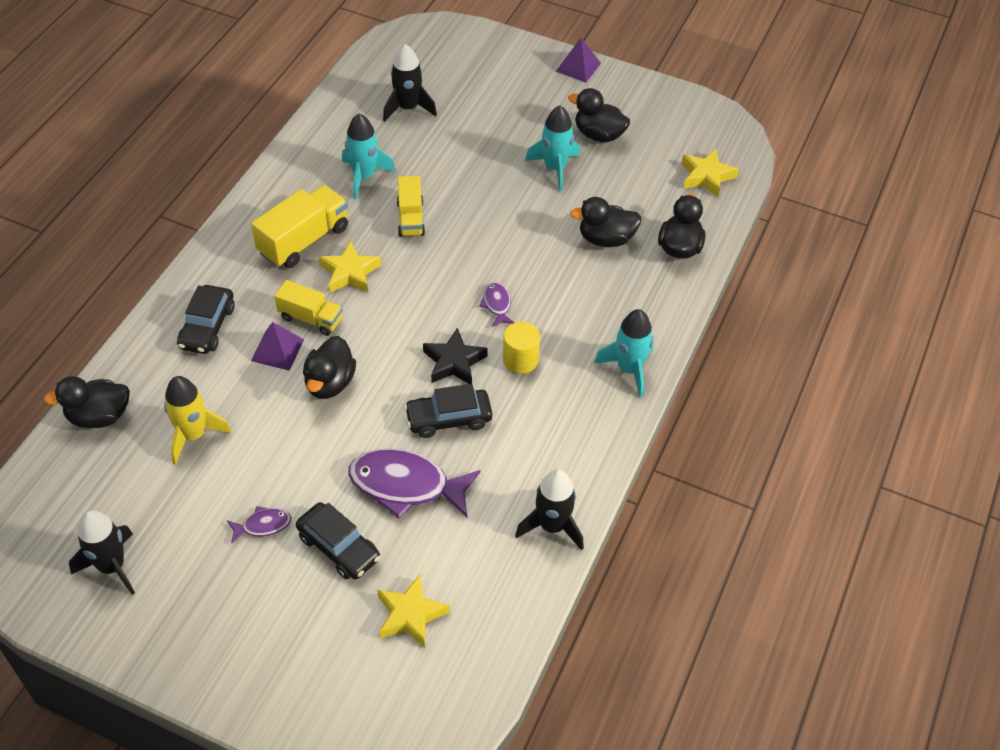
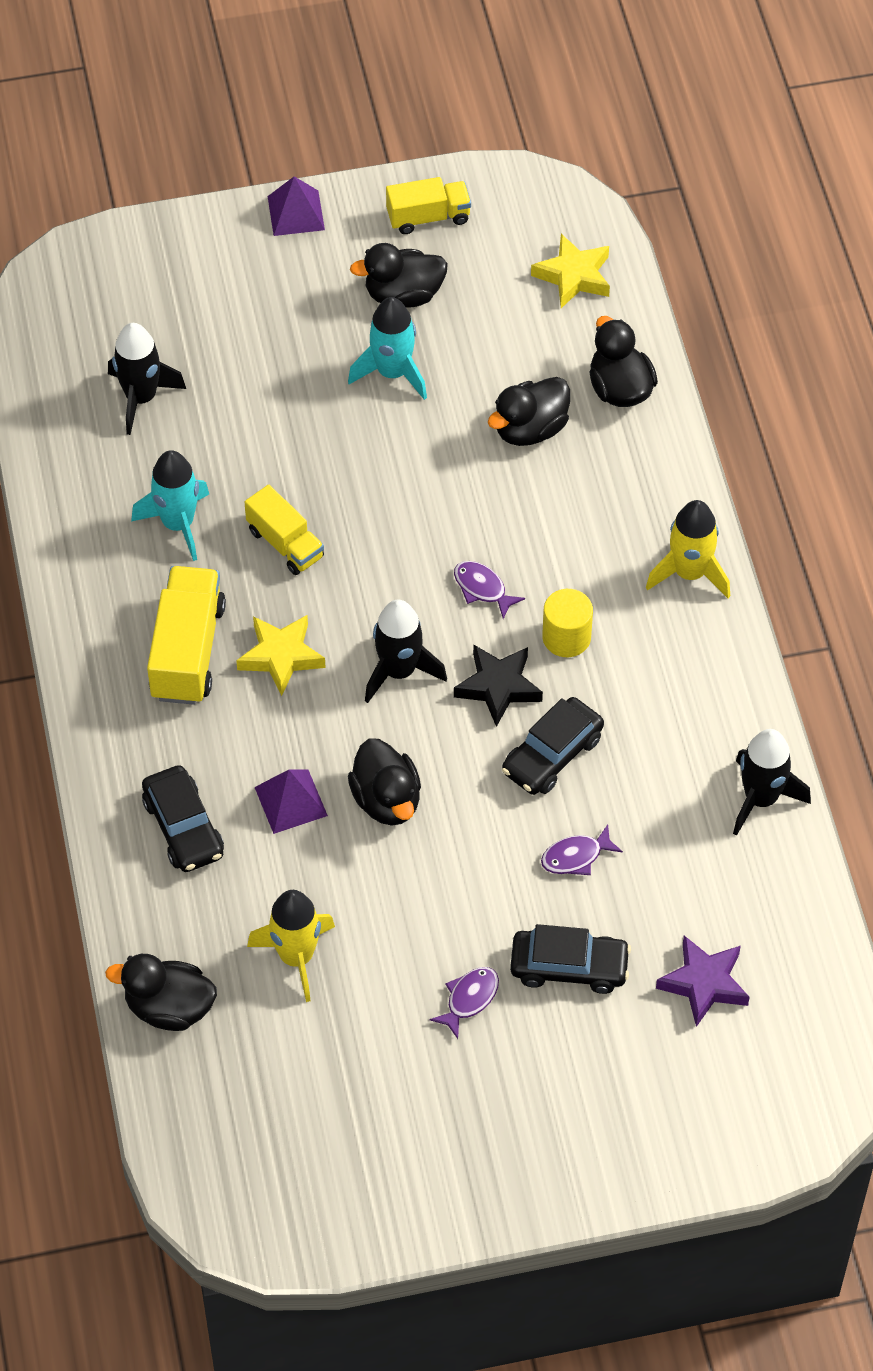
camera: 35 degrees left, 5 degrees up
(99, 416) = (169, 1008): black duck -> black duck turned 60 degrees clockwise
(112, 566) = (355, 1148): black rocket -> black rocket (399, 671)
(310, 318) = (291, 740): yellow truck -> yellow truck (428, 217)
(406, 485) = (576, 857): purple fish -> purple fish, size x0.48
(410, 615) = (704, 984): yellow star -> purple star
(629, 369) = (689, 573): turquoise rocket -> yellow rocket

